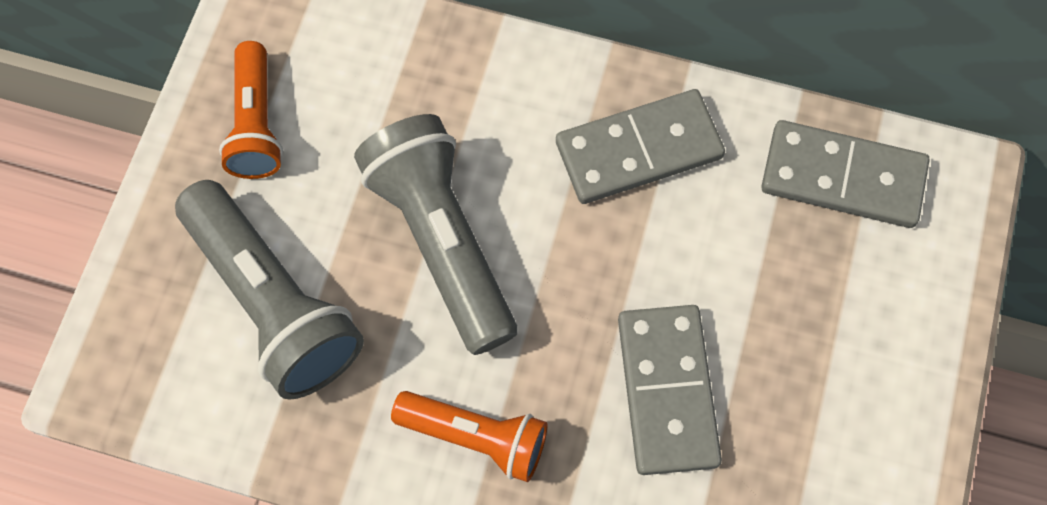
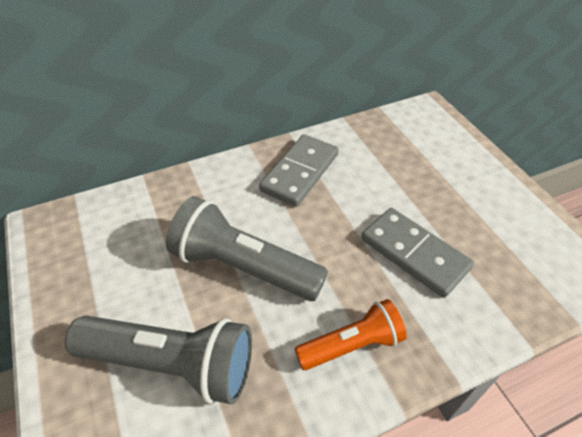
camera: 40 degrees left, 20 degrees down
(256, 124) = (87, 281): orange flashlight -> none
(842, 177) = (389, 133): grey domino -> none

